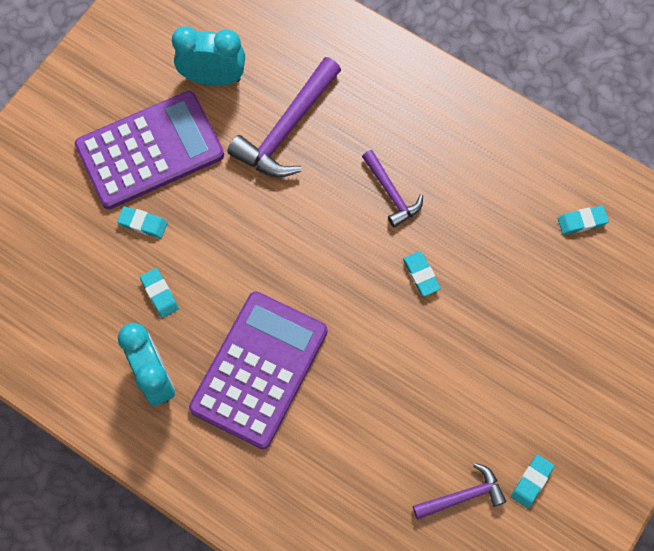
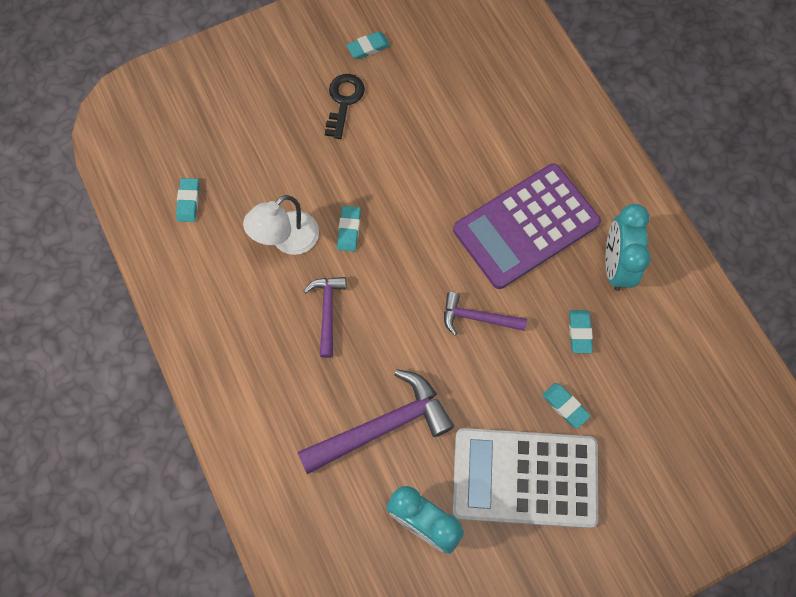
camera: 150 degrees left, 0 degrees up
(150, 151) = (524, 477): purple calculator -> white calculator
(463, 496) = (423, 63): purple hammer -> purple hammer (477, 318)
(469, 235) = (287, 240): none -> white lamp
(514, 404) = (344, 101): none -> black key
(582, 221) = (188, 201): turquoise eraser -> turquoise eraser turned 75 degrees clockwise

